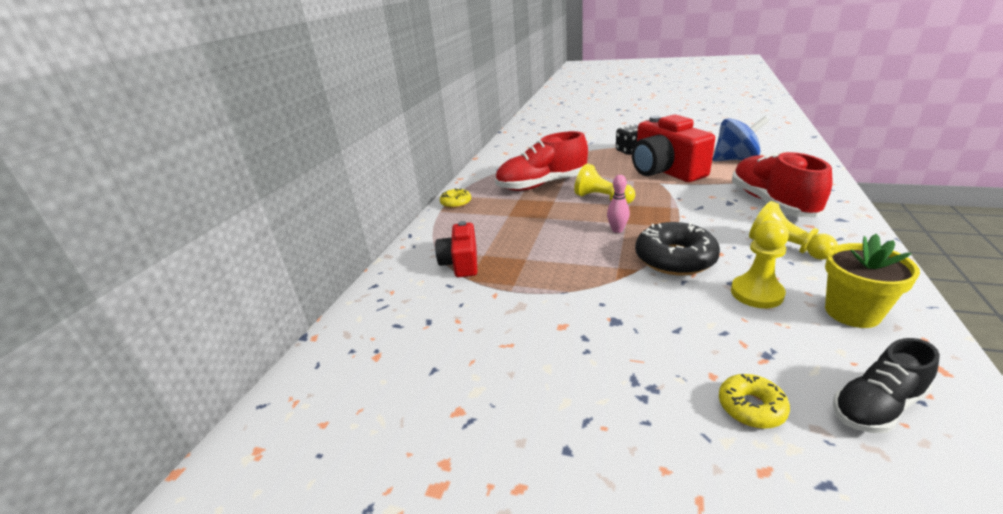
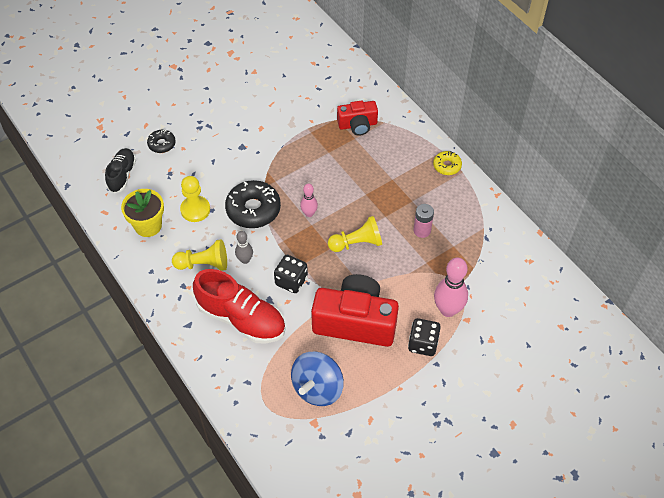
camera: 125 degrees right, 25 degrees up
(461, 263) = (357, 125): red camera -> red camera turned 135 degrees clockwise
(542, 185) = (422, 230): red shoe -> pink battery
(590, 155) = (448, 310): none -> pink bowling pin
(693, 203) = (291, 281): none -> black dice
(728, 231) = (245, 260): none -> grey bowling pin
(751, 407) = (162, 144): yellow donut -> black donut

